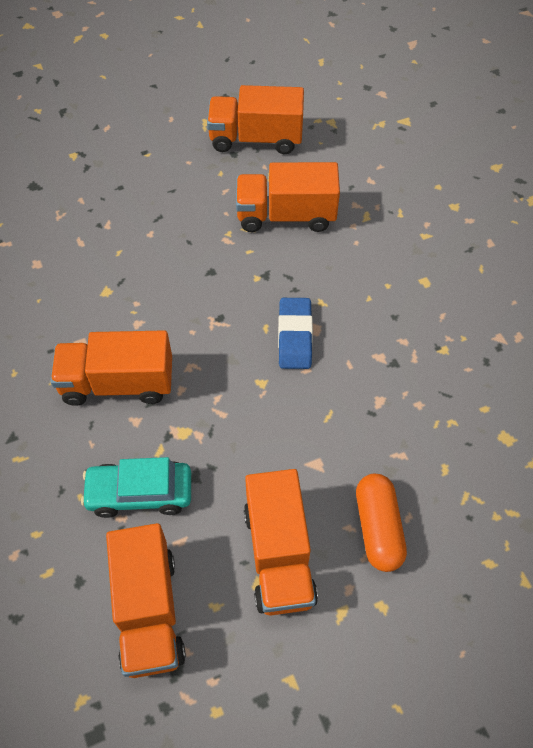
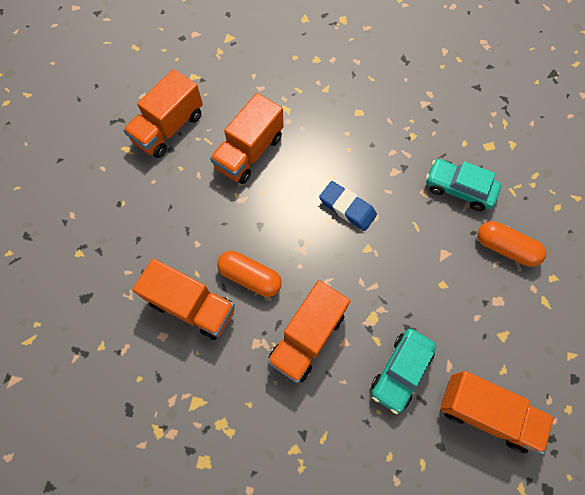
camera: 55 degrees left, 10 degrees up
(147, 296) = (250, 277): none -> orange capsule
(279, 555) = (491, 313): orange truck -> orange truck (192, 306)
(415, 435) = (459, 189): none -> turquoise car

